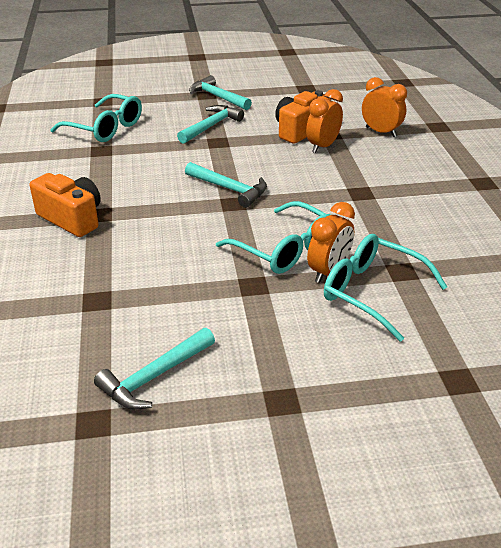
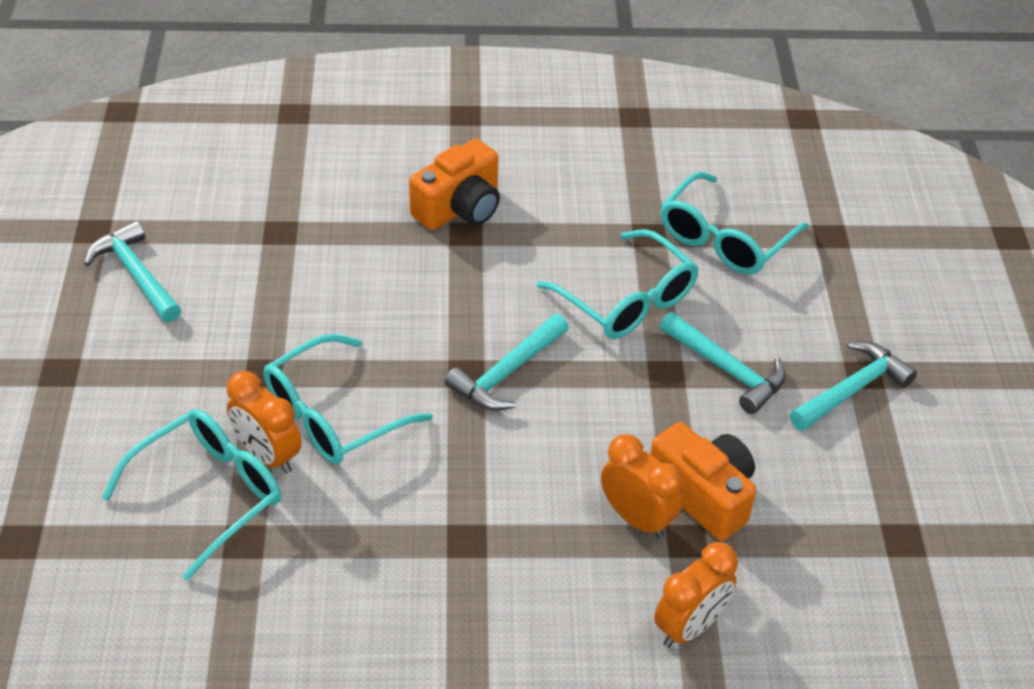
camera: 95 degrees right, 10 degrees up
(161, 154) = (627, 300): none -> turquoise glasses

